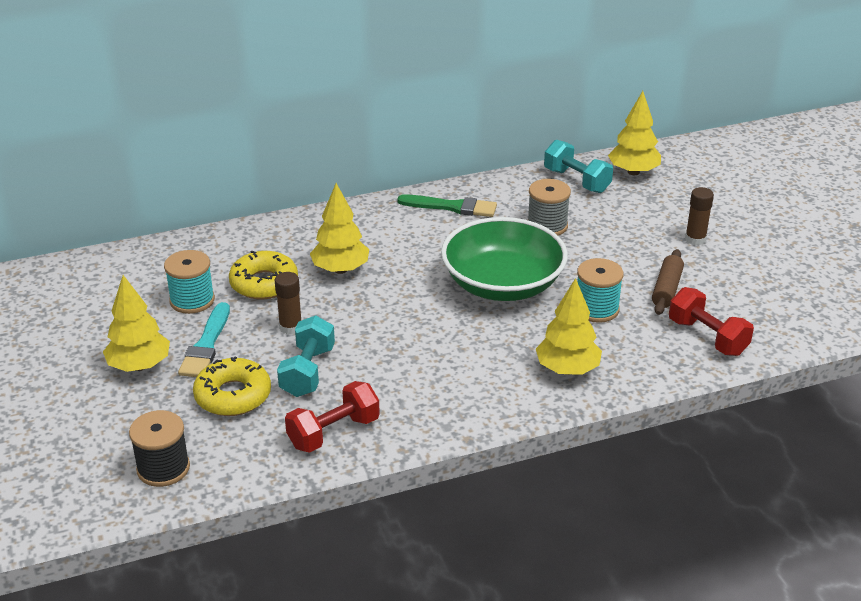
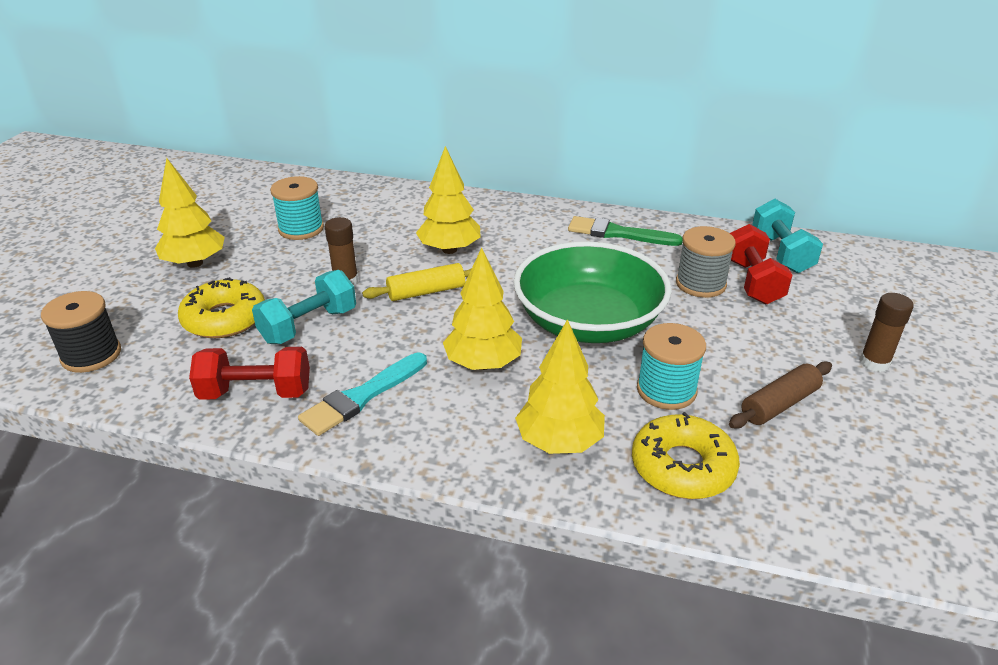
camera: 35 degrees right, 0 degrees up
(206, 345) = (263, 268): turquoise brush -> turquoise brush (362, 396)
(264, 283) = (372, 237): yellow donut -> yellow donut (682, 467)
(364, 309) = (426, 292): none -> yellow rolling pin
(452, 207) = (618, 233): green brush -> green brush turned 150 degrees clockwise
(633, 172) = (860, 266): yellow tree -> yellow tree (483, 364)
(707, 337) = (780, 486): red dumbbell -> red dumbbell (752, 282)

